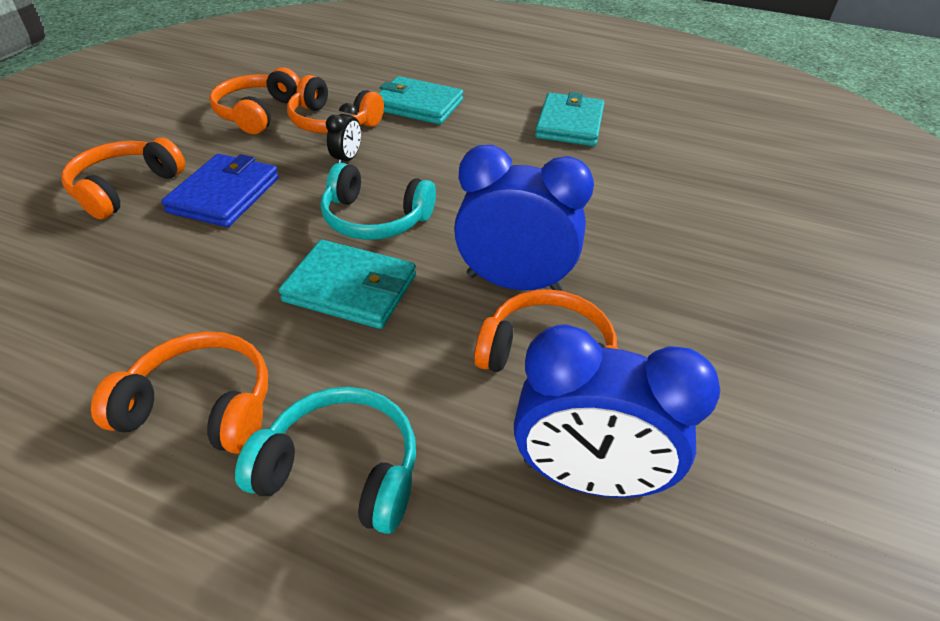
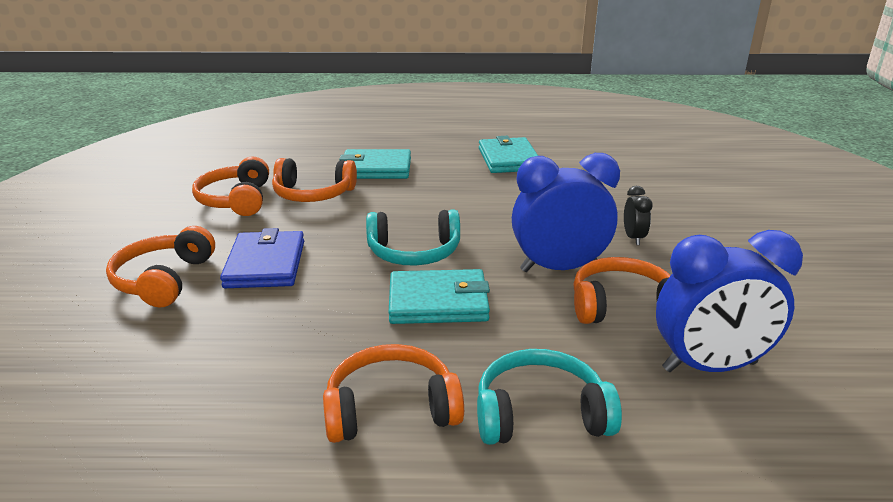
camera: 20 degrees left, 15 degrees down
(347, 159) = (351, 217): black clock -> black clock (633, 238)

